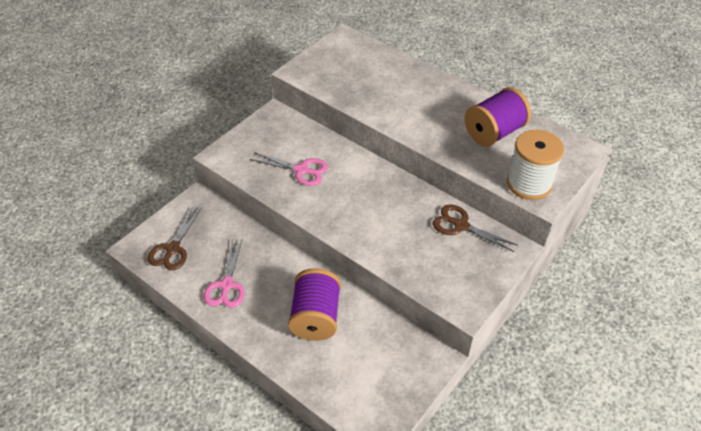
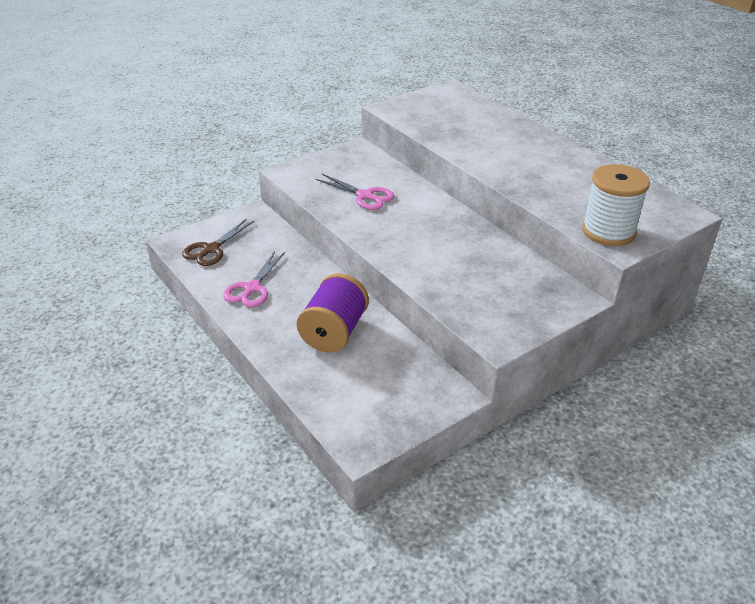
camera: 15 degrees right, 10 degrees down
(460, 225) = (521, 269): brown scissors -> none
(494, 133) = (584, 184): purple spool -> none

